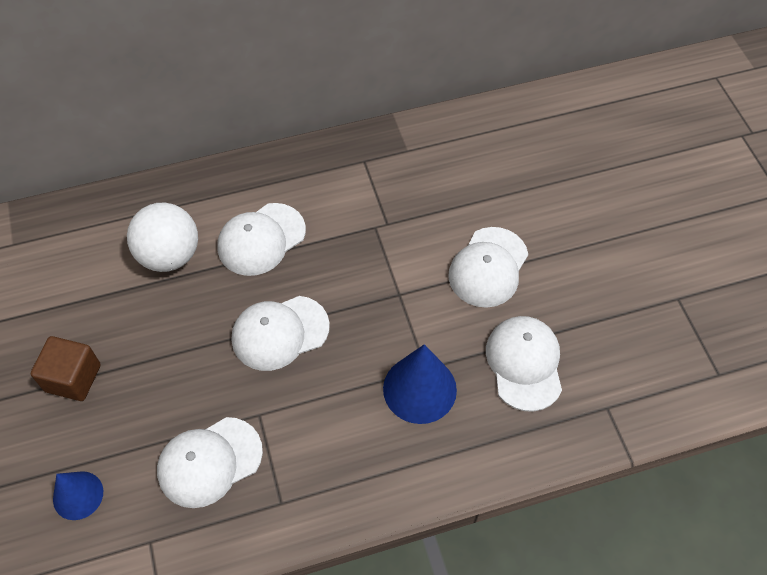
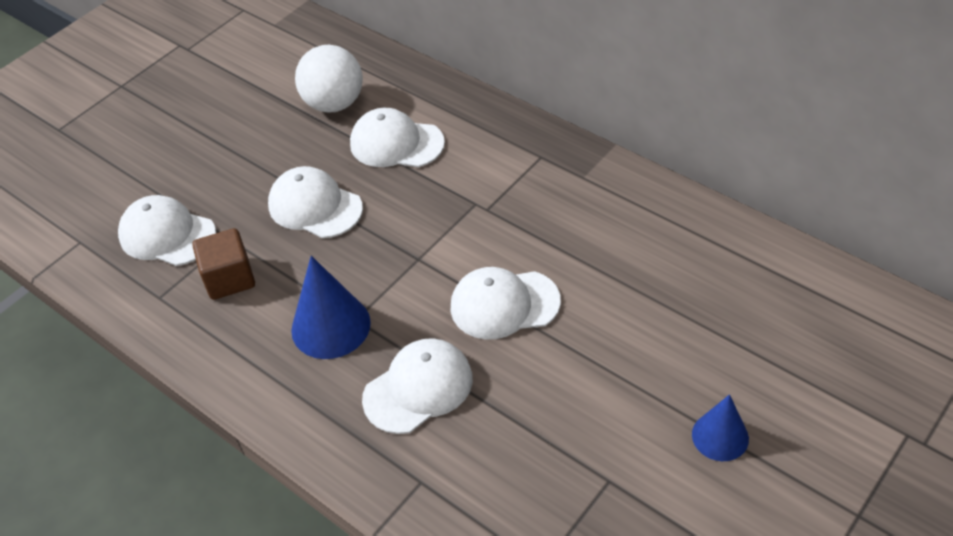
camera: 60 degrees right, 10 degrees down
(73, 378) = (186, 121): brown cube -> brown cube (229, 278)
(78, 495) = (93, 182): blue cone -> blue cone (720, 436)

